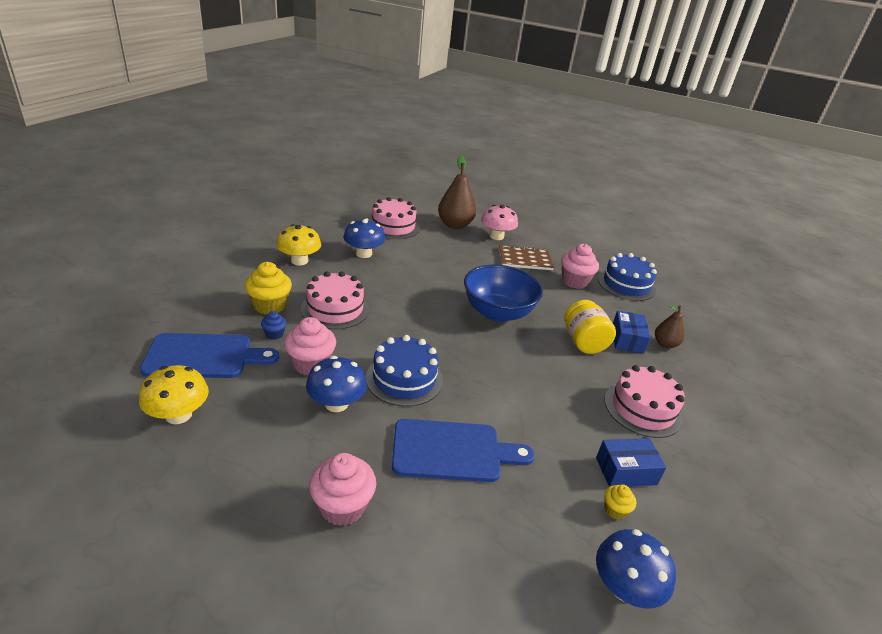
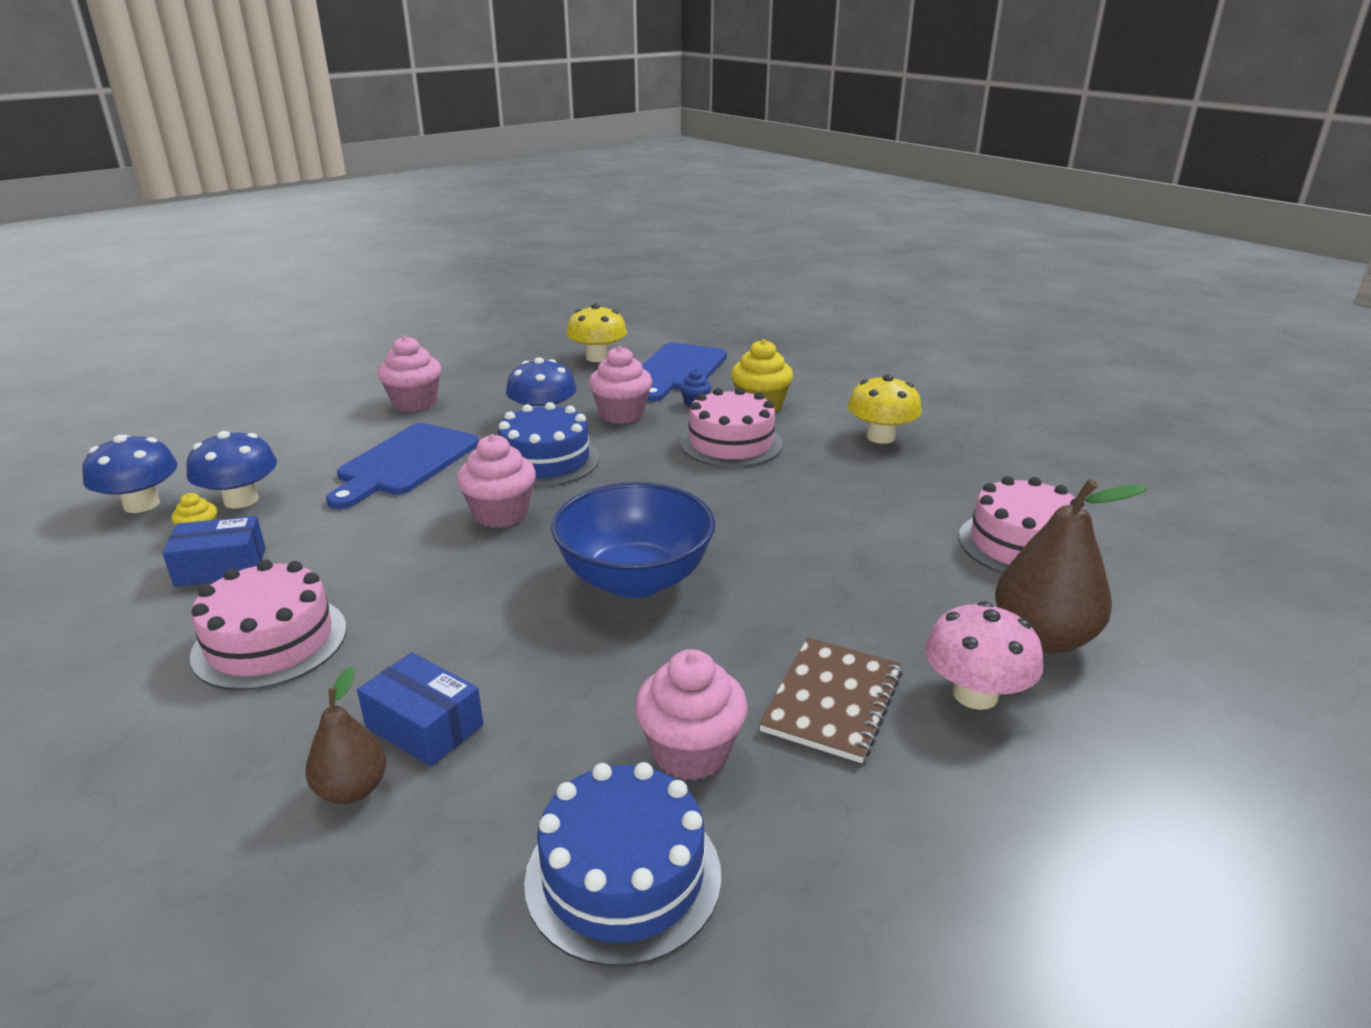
camera: 120 degrees right, 5 degrees down
(363, 253) = (897, 491): blue mushroom -> blue mushroom (241, 500)
(480, 374) = (500, 514): none -> pink cupcake
(583, 342) = (473, 652): yellow jar -> none
(626, 471) = (221, 567): blue box -> blue box turned 60 degrees clockwise

